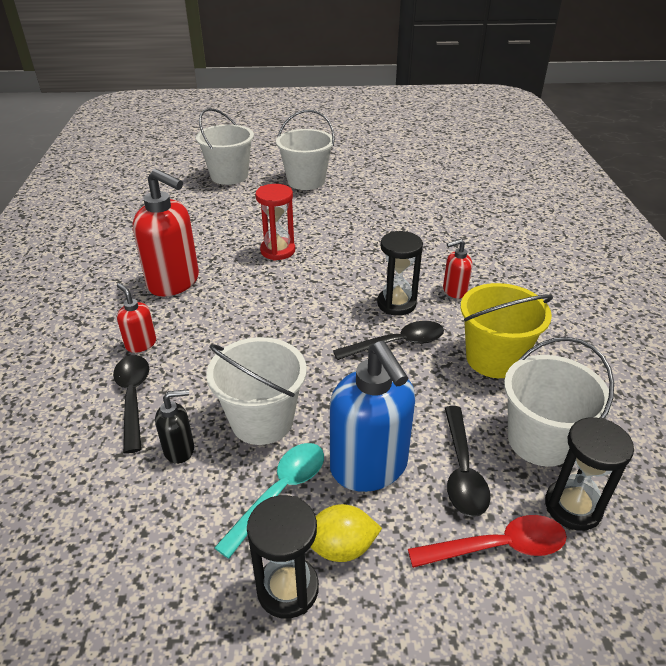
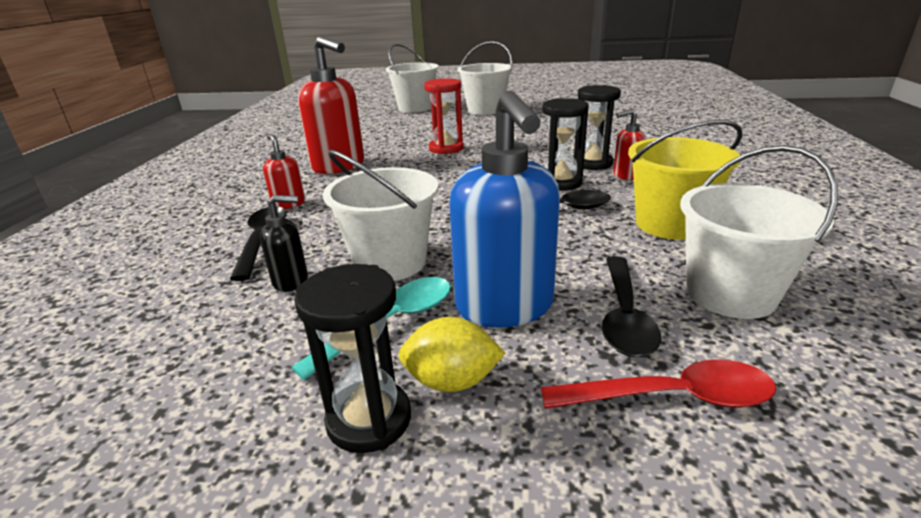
camera: 10 degrees right, 10 degrees down
(573, 507) = (782, 361): black hourglass -> black hourglass (592, 163)

